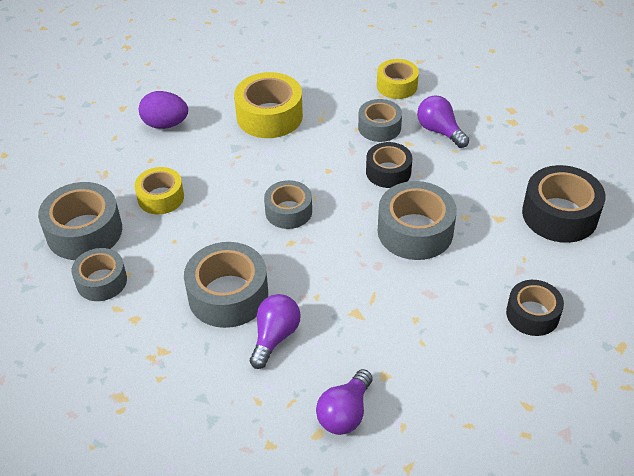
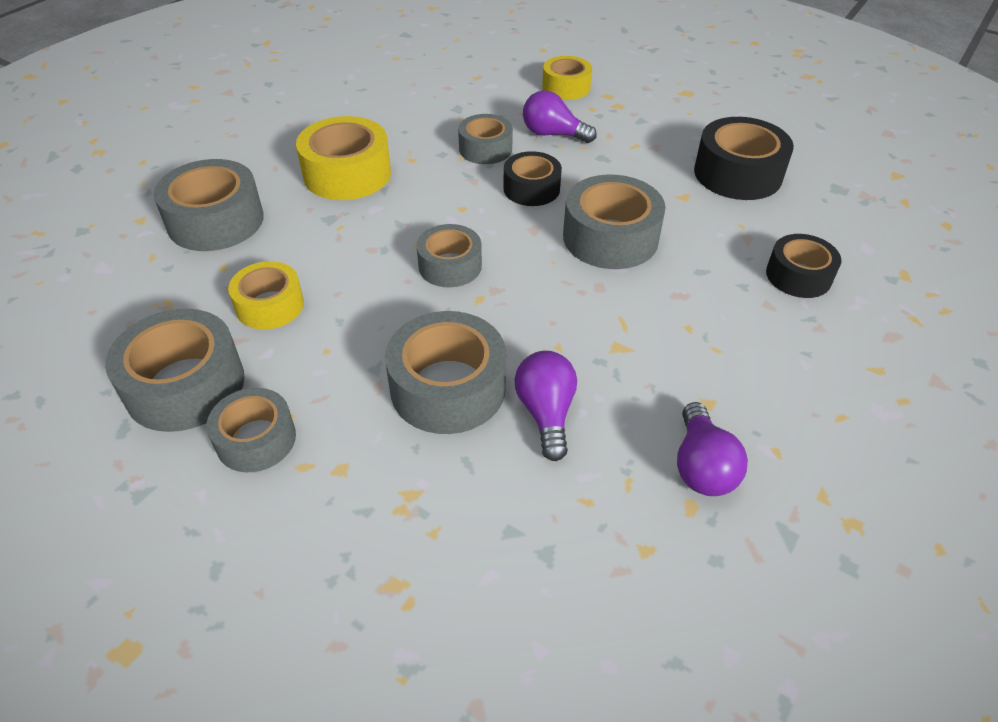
camera: 30 degrees left, 0 degrees up
(165, 124) = (216, 221): purple egg -> grey tape
(397, 86) = (471, 105): yellow tape -> yellow tape (566, 87)

